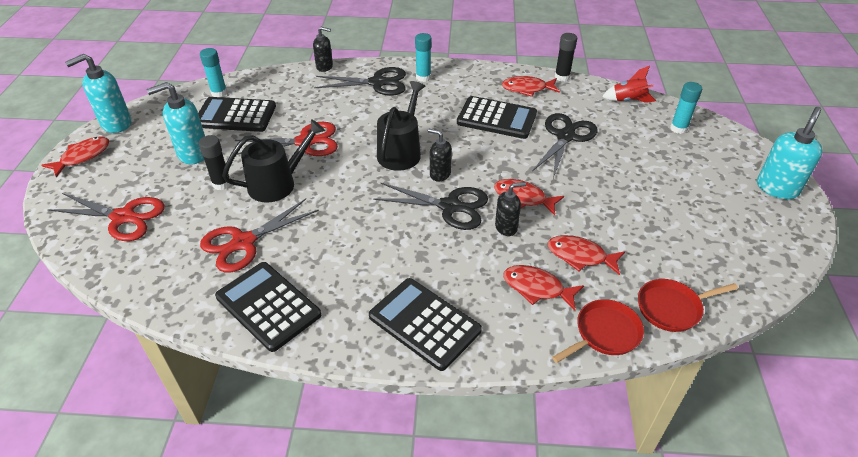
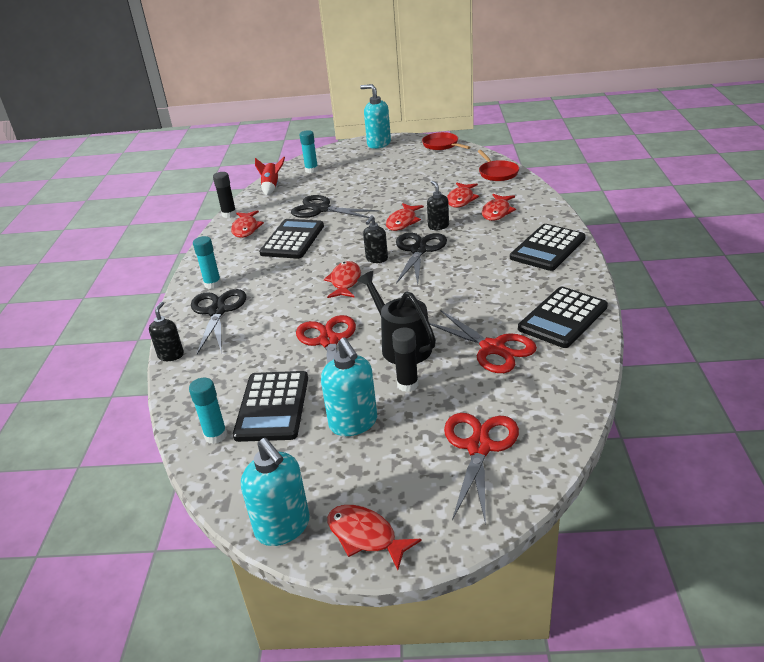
camera: 90 degrees left, 10 degrees down
(401, 152) = (345, 282): black watering can -> red fish
(604, 333) = (527, 191): red pan -> red pan (442, 145)

